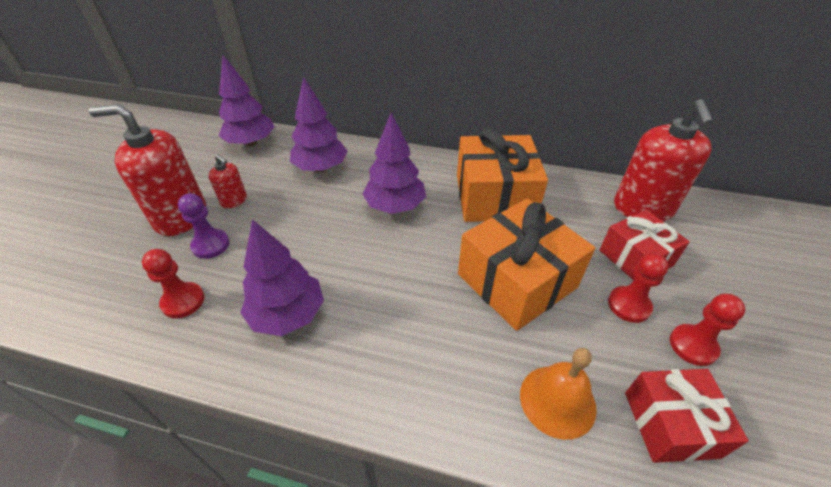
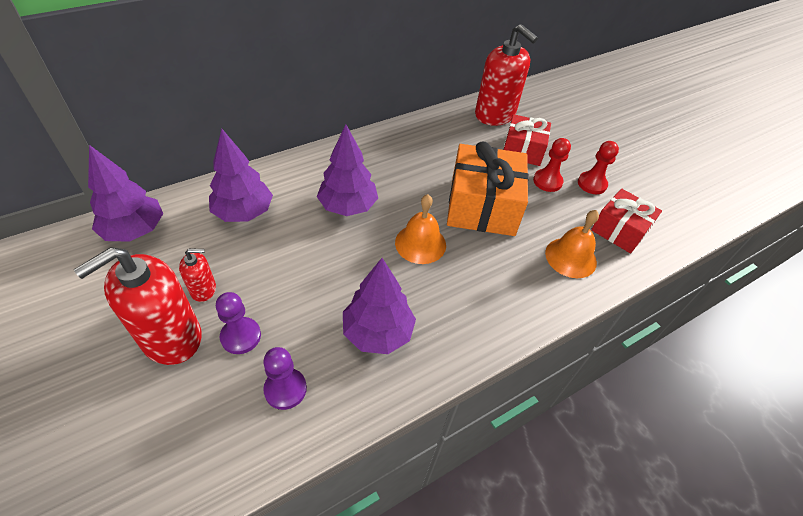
camera: 50 degrees left, 5 degrees up
(183, 301) = (285, 389): red pawn -> purple pawn
(414, 272) = (420, 243): none -> orange bell
(494, 197) = (405, 157): orange gift -> none

